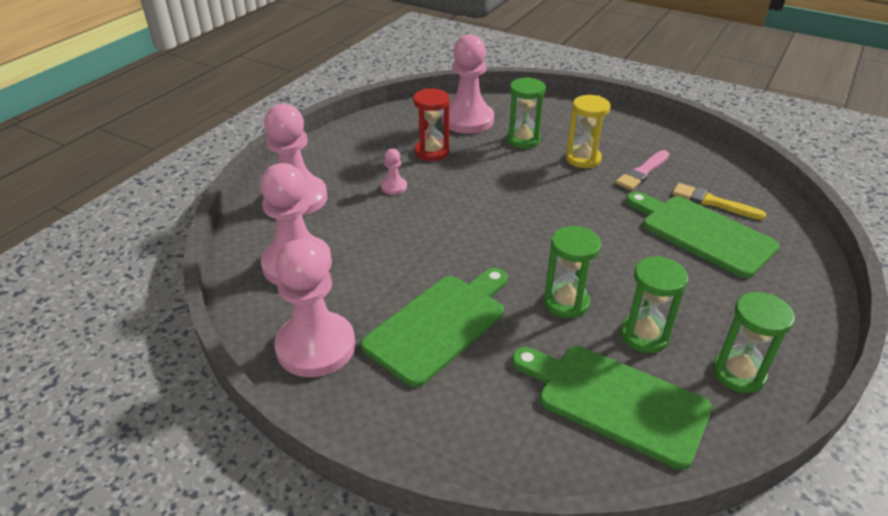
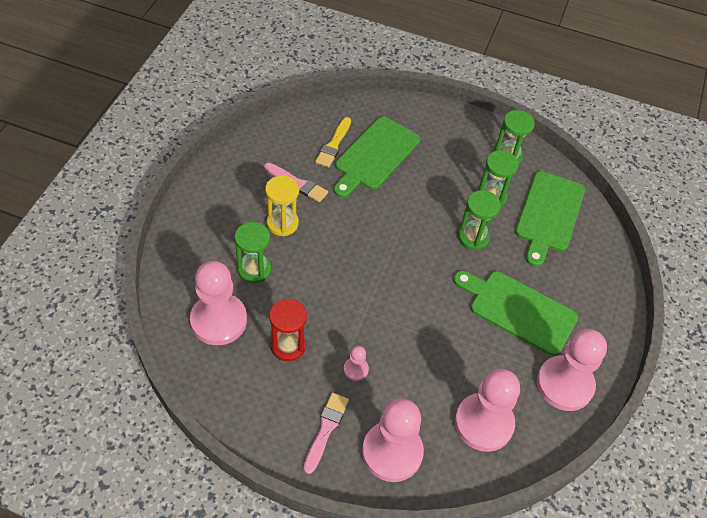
camera: 105 degrees left, 15 degrees up
(338, 165) = (326, 429): none -> pink brush

